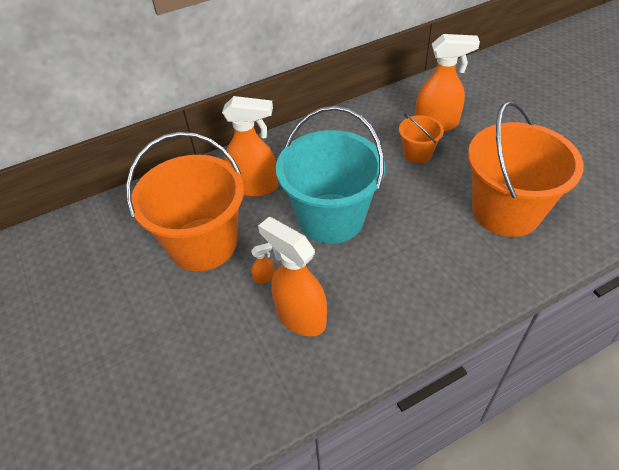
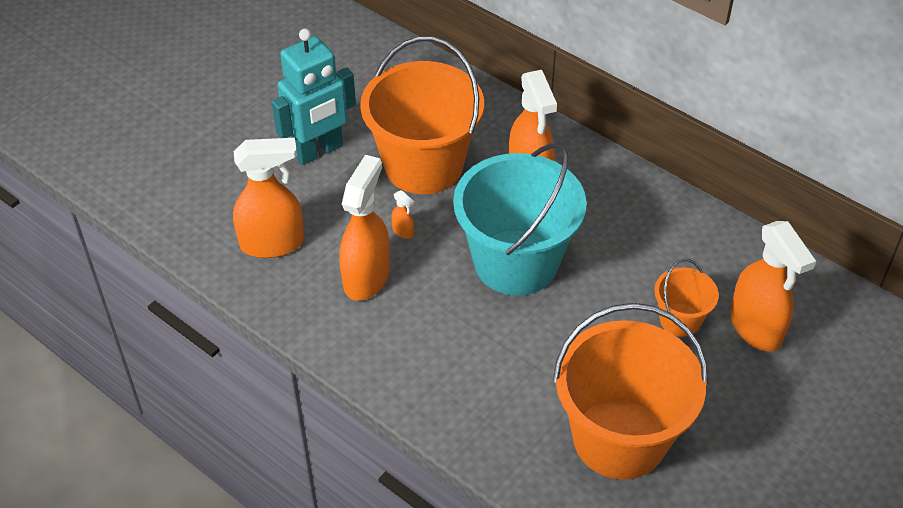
camera: 65 degrees right, 0 degrees up
(137, 312) = (318, 151): none -> turquoise robot
(224, 380) = (273, 243): none -> orange spray bottle

